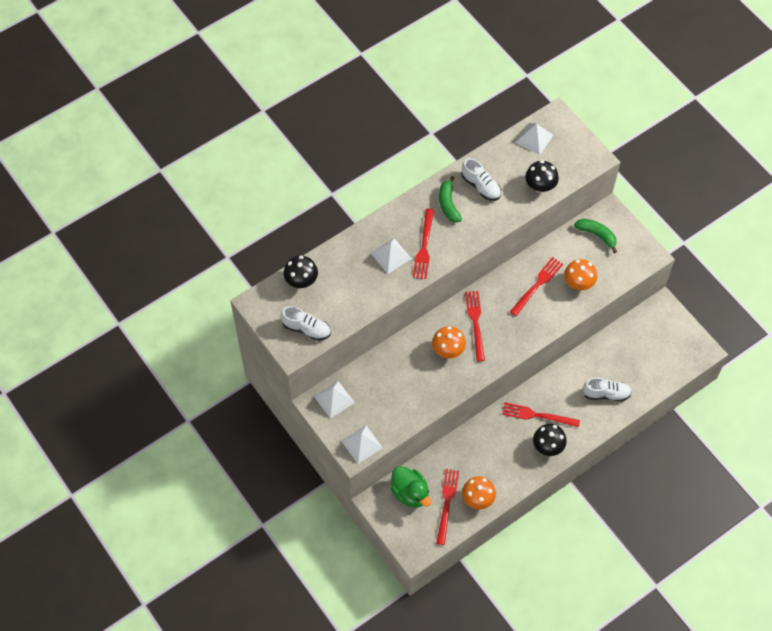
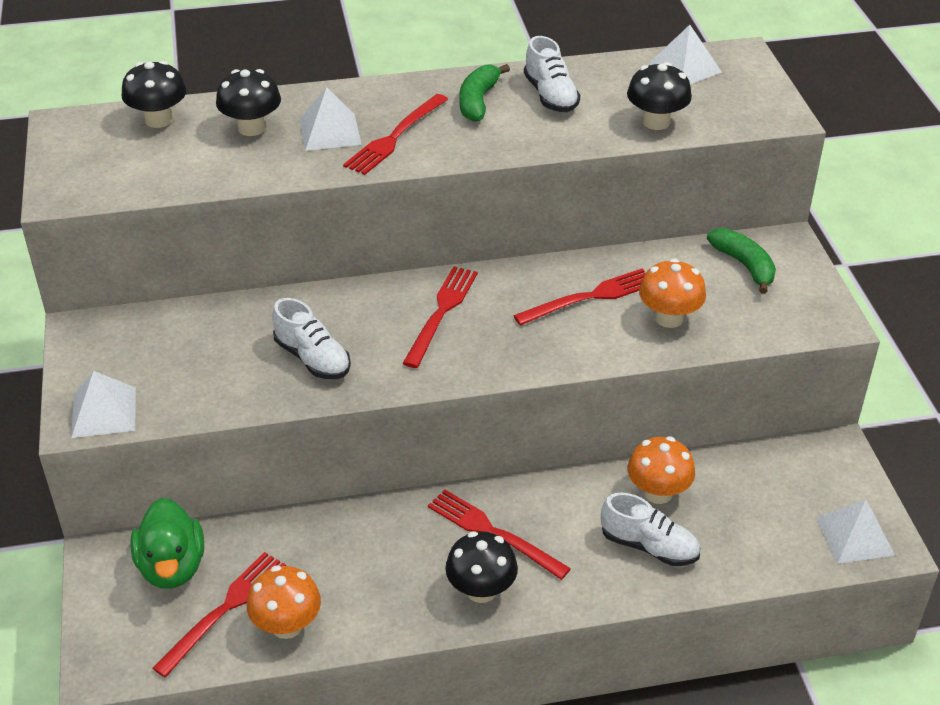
camera: 25 degrees right, 20 degrees down
(306, 329) = (109, 175): white shoe -> white shoe (313, 358)
(334, 399) = (115, 334): white pyramid -> white pyramid (855, 536)
(351, 268) = (252, 128): none -> black mushroom
(448, 350) = (364, 333): orange mushroom -> orange mushroom (658, 492)

